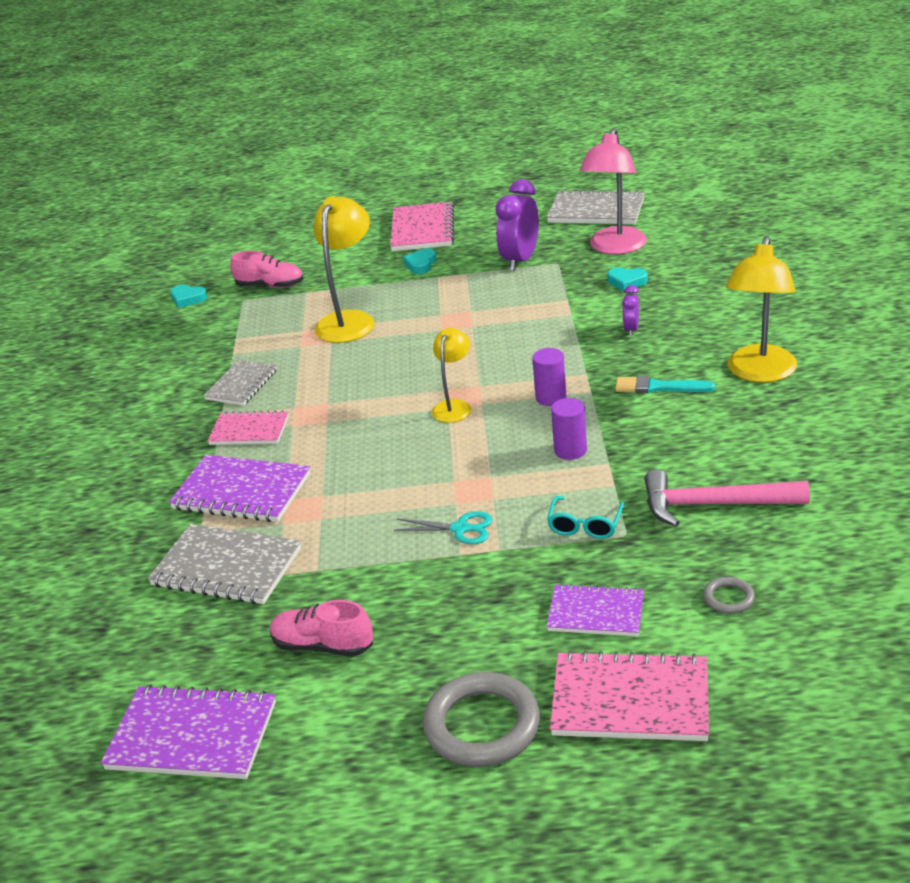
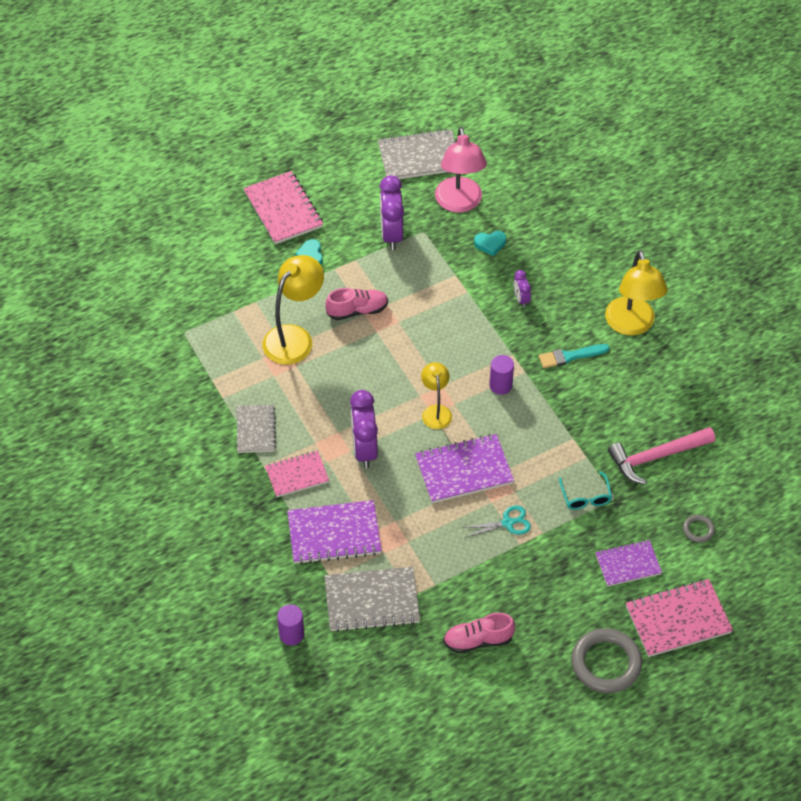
camera: 30 degrees left, 20 degrees up
(188, 299) = (132, 342): turquoise heart -> none
(192, 736) = (442, 728): purple notebook -> purple notebook (464, 470)
(270, 286) = (196, 310): pink shoe -> pink shoe (357, 310)
(343, 423) = (364, 449): none -> purple clock
(349, 320) = (294, 337): yellow lamp -> yellow lamp turned 45 degrees clockwise
(570, 450) = (541, 433): purple cylinder -> purple cylinder (291, 634)

